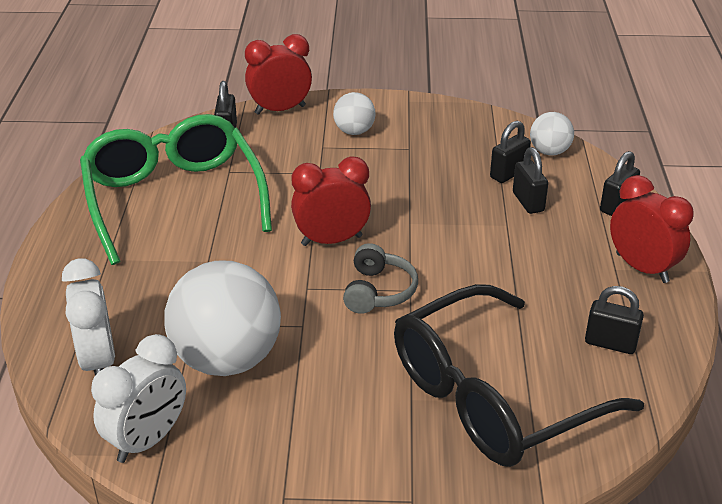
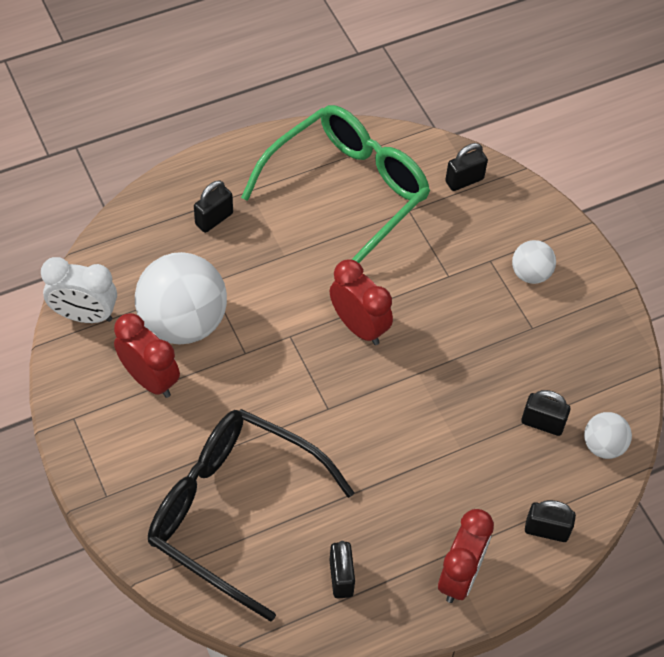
camera: 60 degrees right, 20 degrees up
(98, 361) = (141, 247): white clock -> none
(280, 110) = (527, 201): red clock -> red clock (150, 379)
(378, 291) = (313, 386): grey headphones -> none
(528, 202) = (506, 454): black padlock -> black padlock (214, 219)

